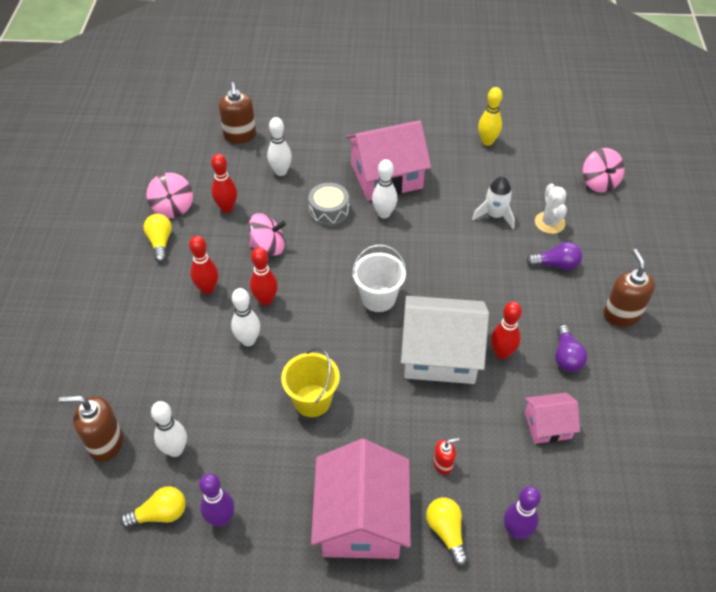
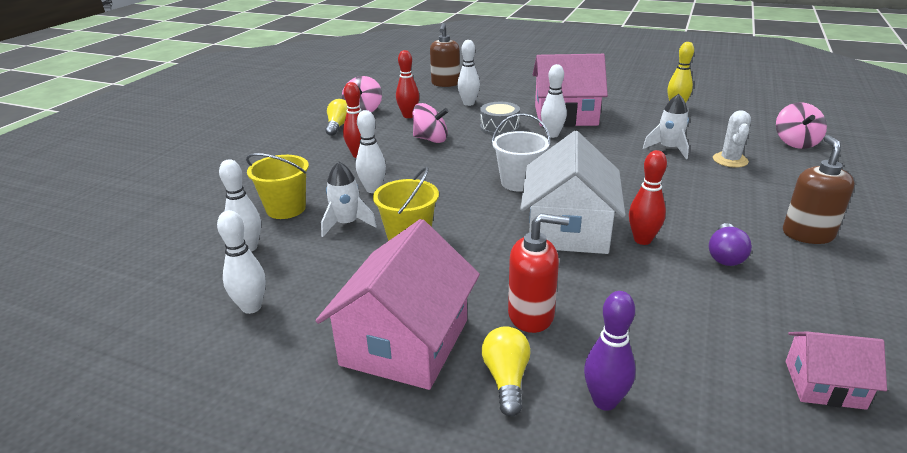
camera: 20 degrees right, 20 degrees down
(105, 443) = (190, 231): brown soap dispenser -> none
(160, 514) = (195, 290): yellow light bulb -> none
(179, 389) = (286, 209): none -> yellow bucket
(221, 519) = (251, 307): purple bowling pin -> white bowling pin
(248, 395) = (347, 224): none -> white rocket
(265, 300) = (407, 168): red bowling pin -> none
(440, 354) = (568, 229): white house -> white house turned 75 degrees clockwise
(443, 464) = (531, 315): red soap dispenser -> red soap dispenser, size x1.86
(547, 425) = (683, 308): pink house -> pink house (824, 384)
(556, 264) = (730, 187): purple light bulb -> none

